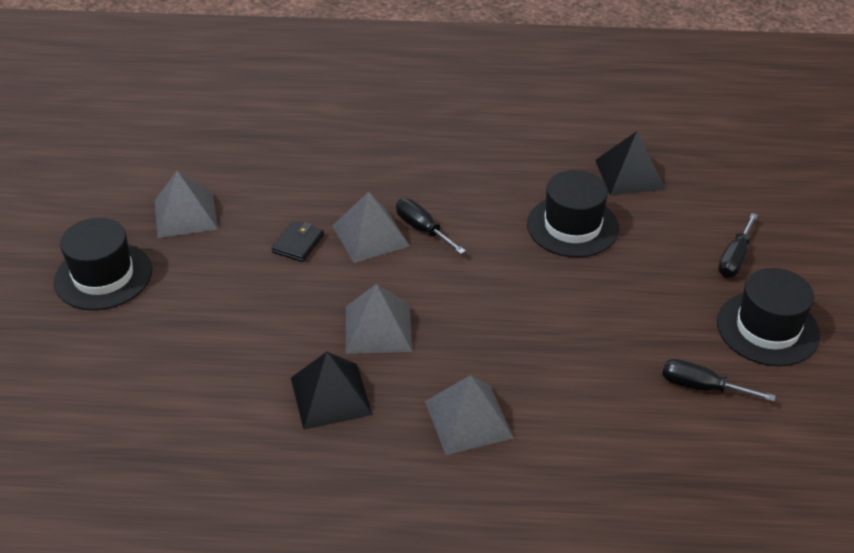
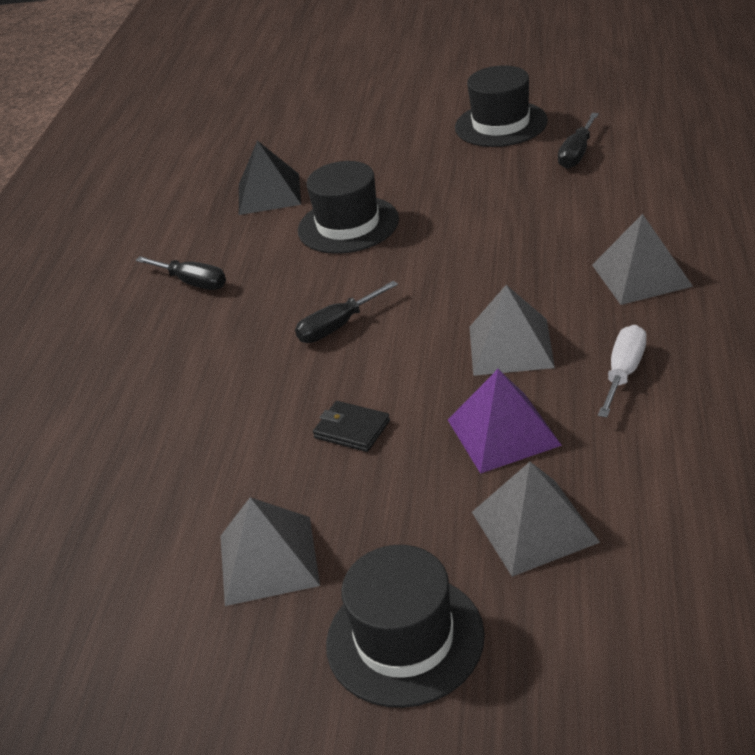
camera: 80 degrees left, 5 degrees down
(276, 322) = (503, 432): none -> purple pyramid
(330, 396) = (624, 372): black pyramid -> white screwdriver
(370, 235) = (344, 367): grey pyramid -> grey pyramid (534, 526)
(734, 258) = (407, 138): black screwdriver -> black screwdriver (192, 282)

